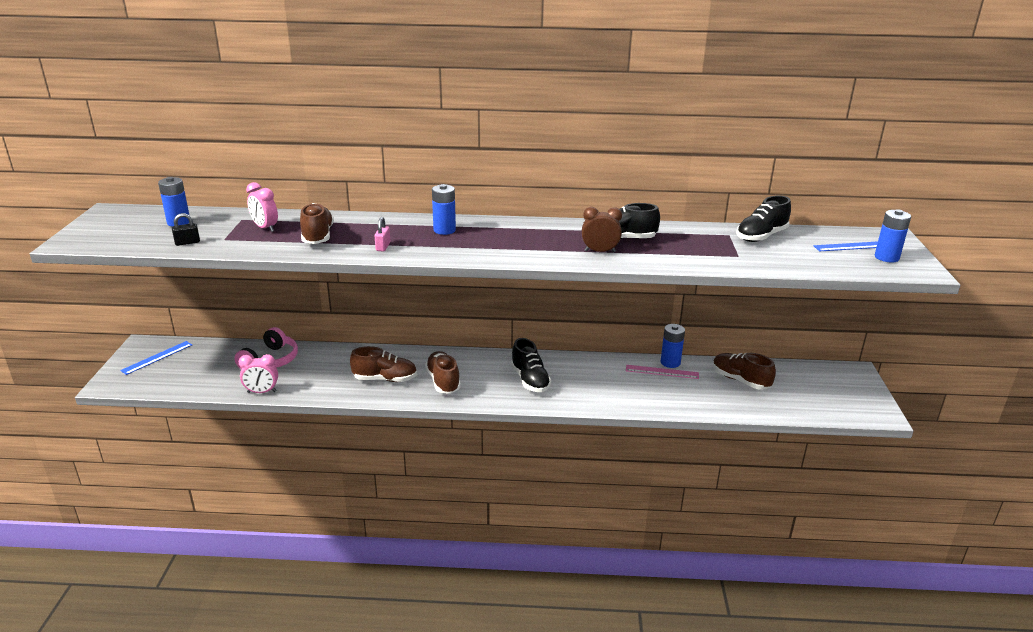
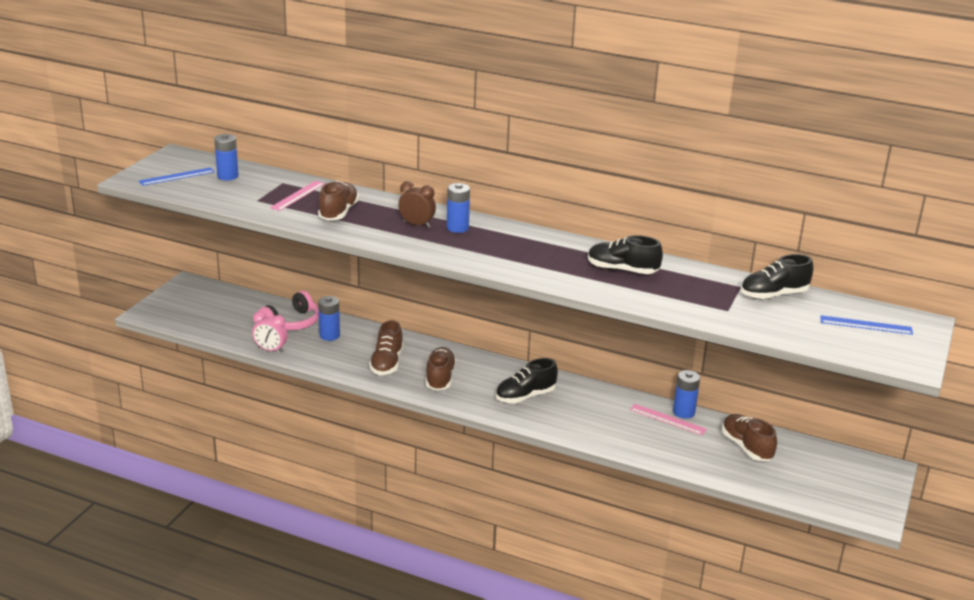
camera: 20 degrees right, 0 degrees up
(157, 357) = (195, 298): blue ruler -> blue ruler (177, 176)
(187, 242) = (225, 198): black padlock -> none
(265, 228) = (298, 195): pink clock -> pink ruler
(383, 247) = (389, 234): pink padlock -> none
(385, 379) = (387, 363): brown shoe -> brown shoe turned 75 degrees clockwise
(530, 380) = (525, 396): black shoe -> black shoe turned 60 degrees clockwise
(600, 251) = (590, 278): brown clock -> brown clock (416, 225)
(886, 257) = (889, 344): blue battery -> blue battery (329, 335)

